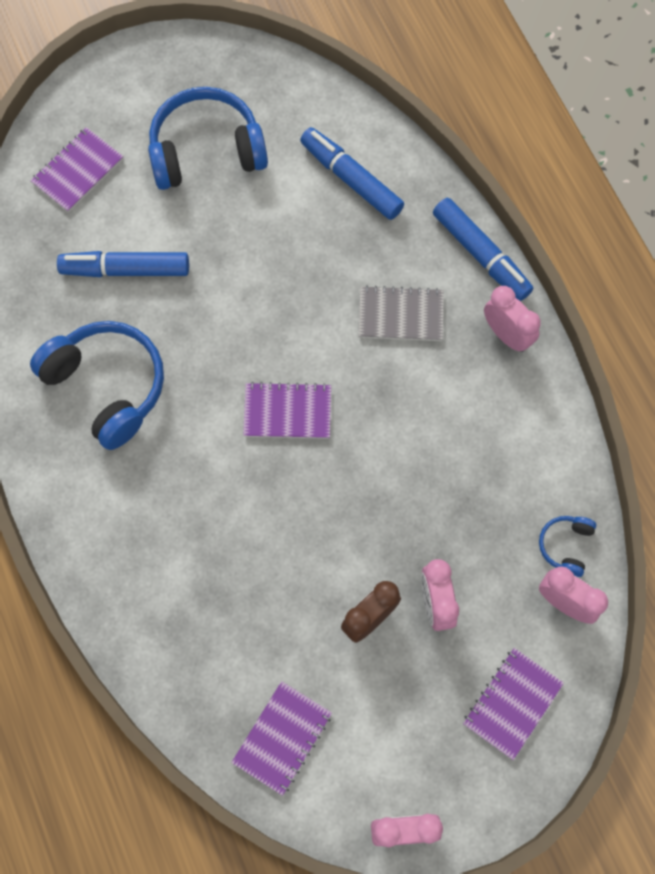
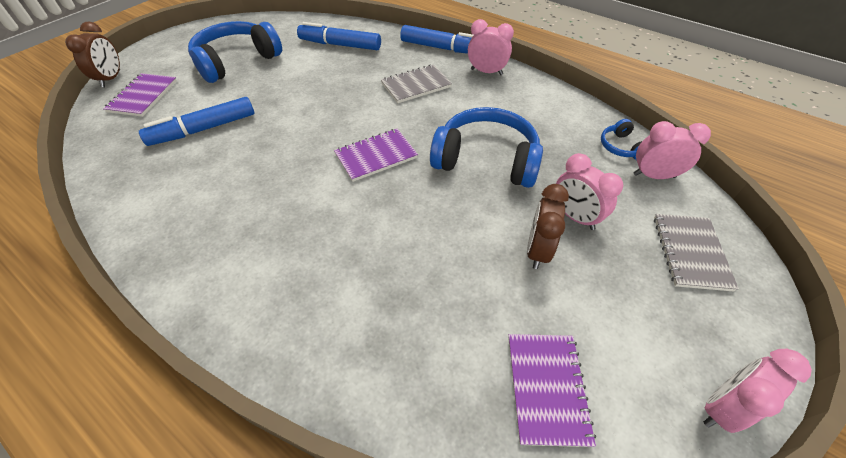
camera: 30 degrees left, 20 degrees down
(51, 115) = (111, 79): none -> brown clock
(107, 386) = (218, 197): blue headphones -> blue headphones (486, 160)
(512, 703) = (690, 252): purple notebook -> grey notebook

